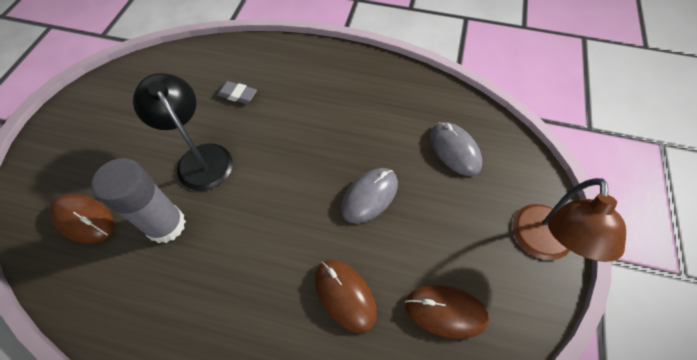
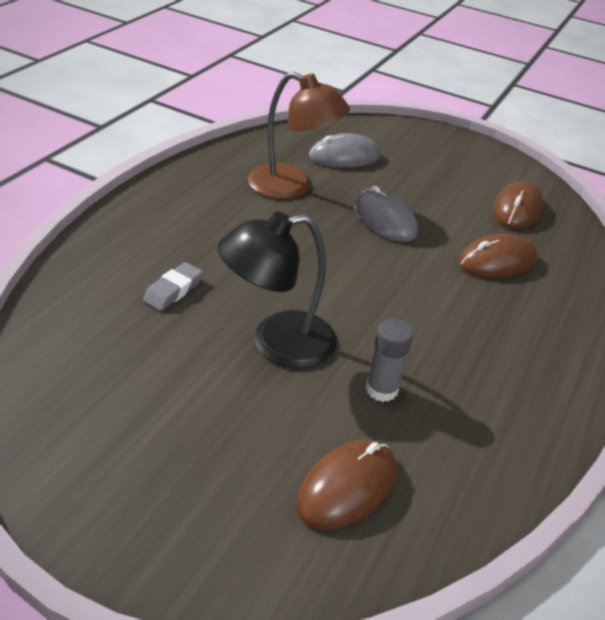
camera: 80 degrees left, 20 degrees down
(166, 225) = (381, 389): grey glue stick -> grey glue stick, size x0.58
(542, 244) = (460, 146): brown lamp -> brown lamp (292, 186)

